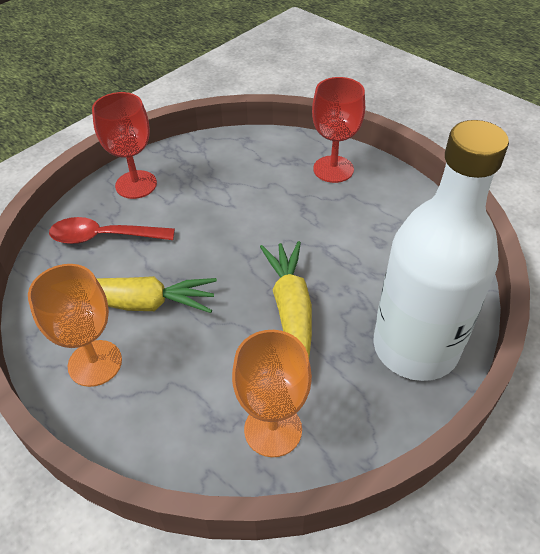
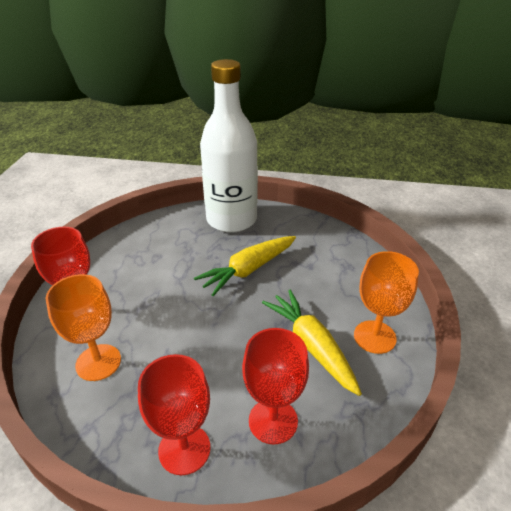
camera: 125 degrees left, 10 degrees down
(104, 237) = (273, 421): red spoon -> red goblet
(273, 429) = (326, 245): orange goblet -> orange goblet (98, 362)

